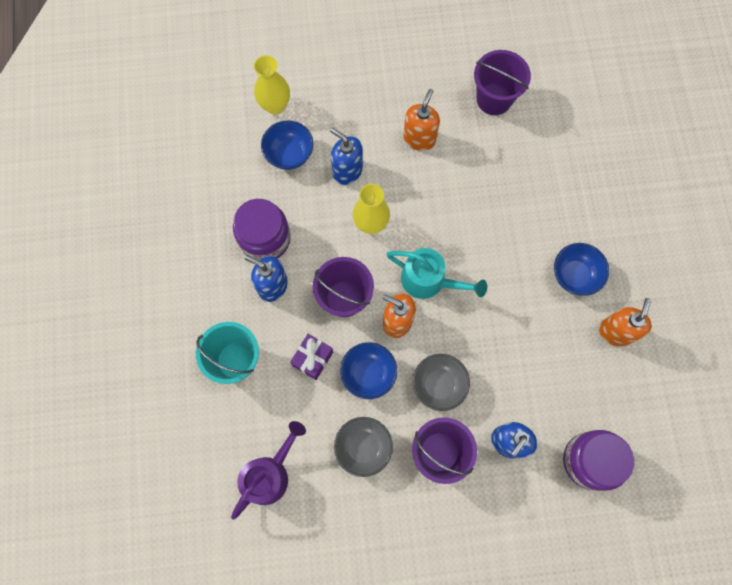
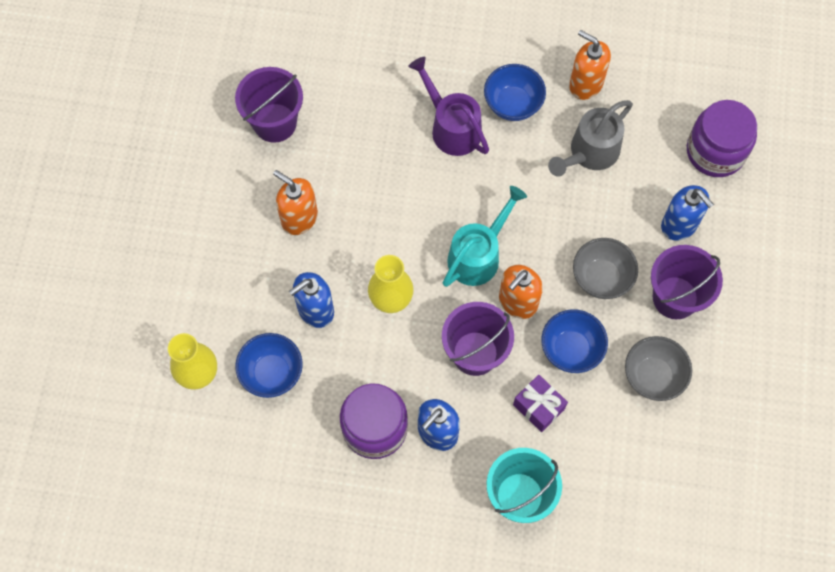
camera: 75 degrees left, 5 degrees down
(270, 474) = (661, 486): purple watering can -> purple watering can (451, 127)
(550, 350) = (589, 153): none -> grey watering can

